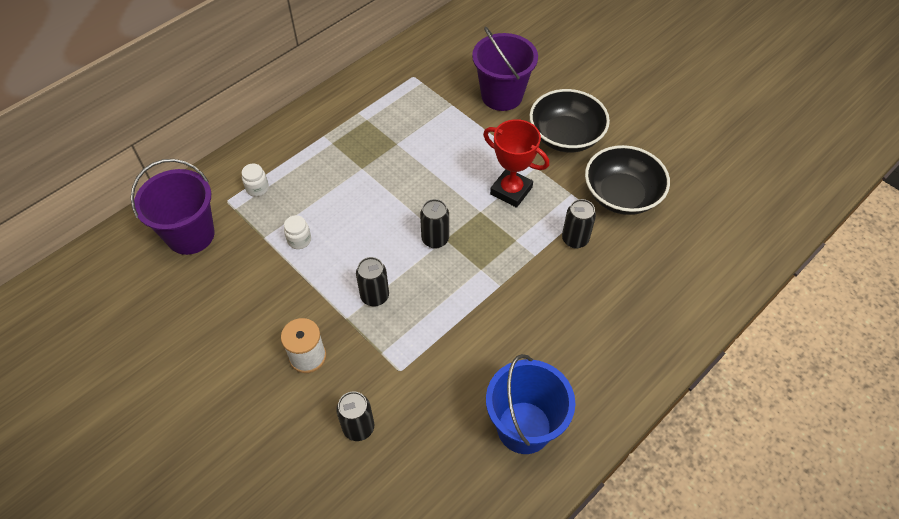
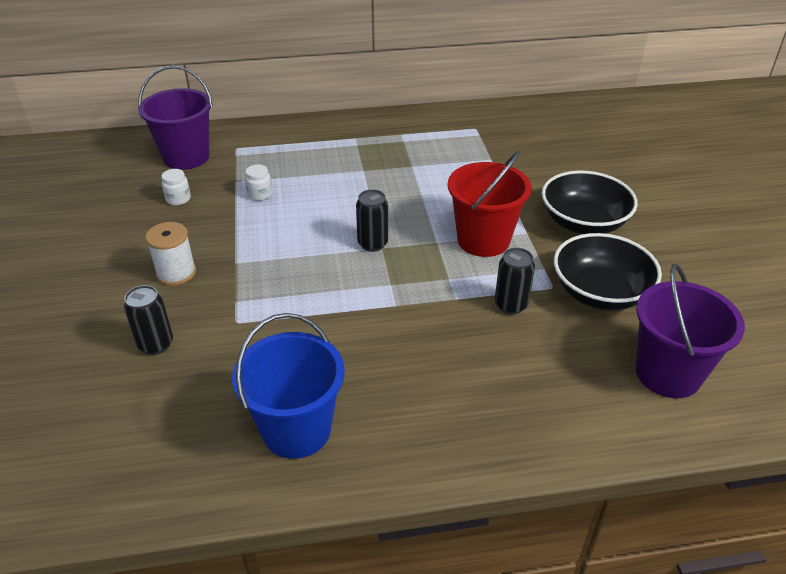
camera: 35 degrees right, 15 degrees down
(257, 188) = (267, 150): white jar -> white jar (178, 199)
(375, 296) = (276, 259): black can -> none
(501, 95) = (546, 170): purple bucket -> purple bucket (668, 373)
(511, 190) = (483, 240): red trophy -> red bucket

